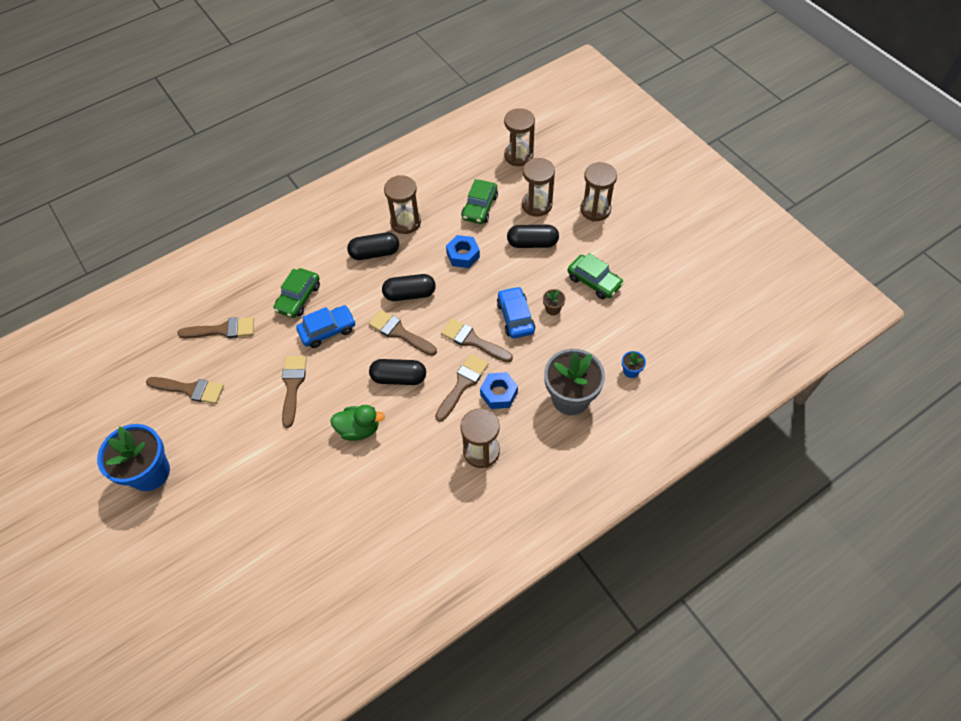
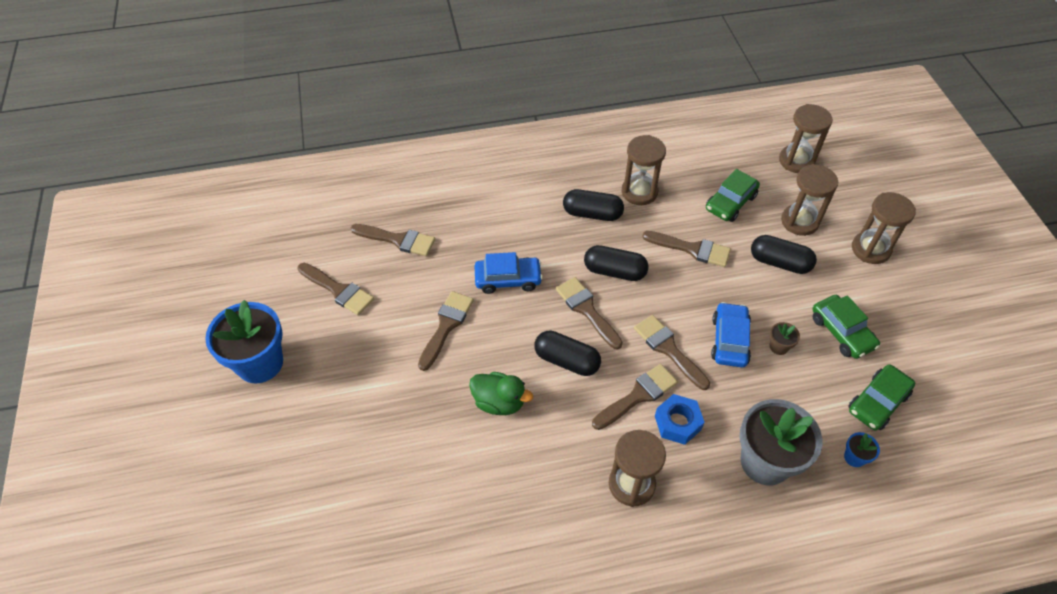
camera: 20 degrees right, 5 degrees down
(298, 298) = (490, 234): green car -> green car (877, 402)
(463, 255) = (692, 249): blue nut -> brown brush

